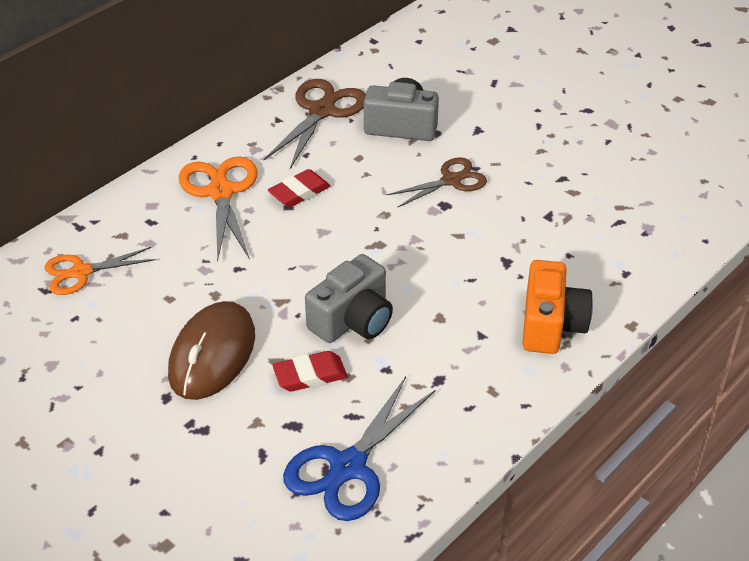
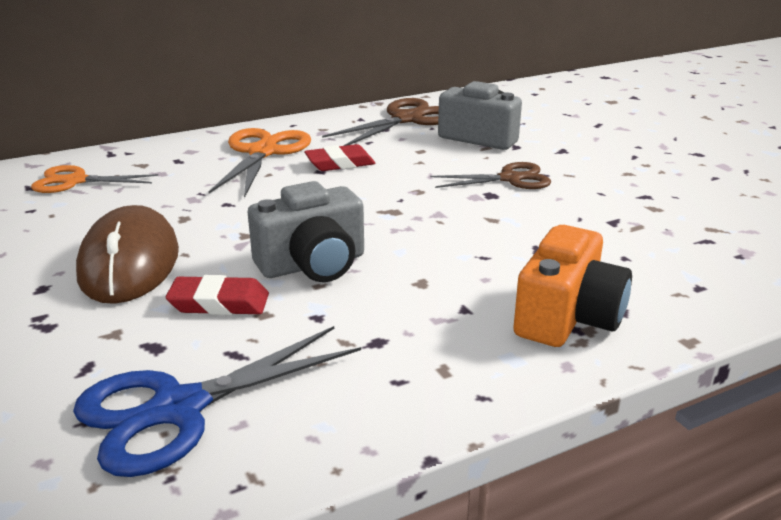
camera: 20 degrees right, 15 degrees down
(212, 354) = (130, 263): brown mouse -> brown mouse turned 45 degrees counterclockwise

